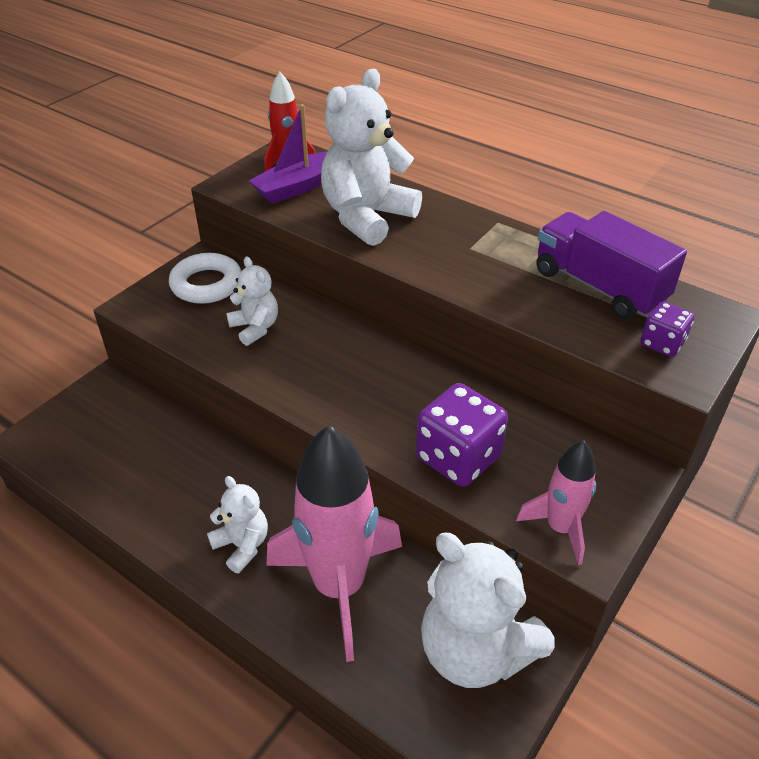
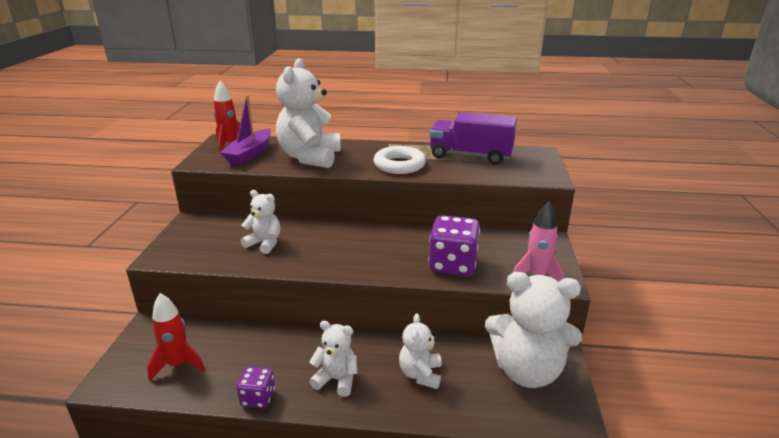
camera: 30 degrees left, 15 degrees down
(102, 447) = (178, 365): none -> red rocket
(206, 284) = (207, 231): white ring -> white ring (399, 165)
(339, 586) = (420, 374): pink rocket -> white teddy bear
(662, 343) = (525, 169): purple dice -> purple dice (258, 398)

